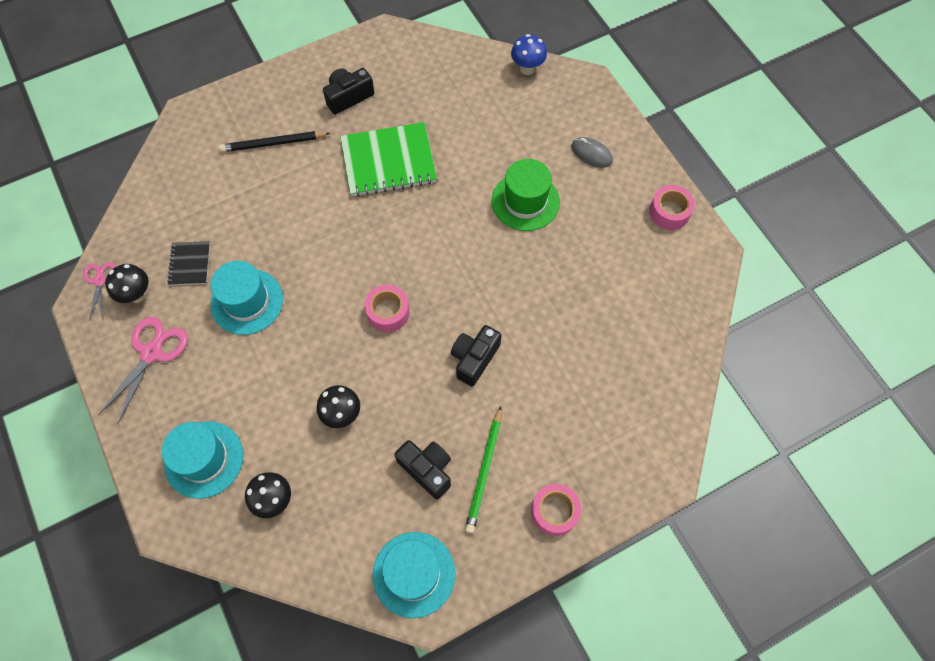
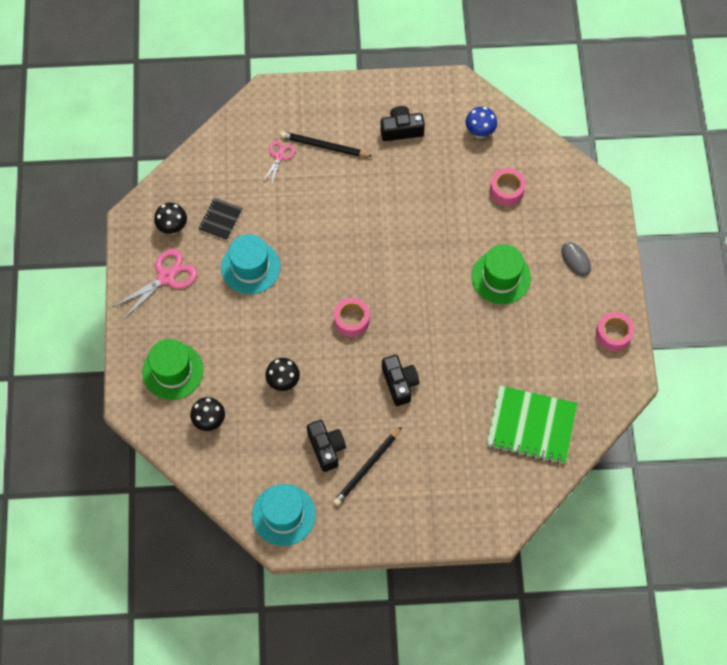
camera: 25 degrees right, 0 degrees up
(99, 281) = (149, 205): pink scissors -> pink scissors (279, 156)
(204, 459) = (172, 371): turquoise hat -> green hat
(388, 161) = (408, 199): green notebook -> green notebook (531, 426)
(474, 358) = (399, 383): black camera -> black camera turned 105 degrees clockwise
(485, 471) = (367, 468): green pencil -> black pencil
(527, 68) = (561, 164): blue mushroom -> blue mushroom (479, 132)
(554, 511) = (403, 518): pink tape -> pink tape (506, 190)

